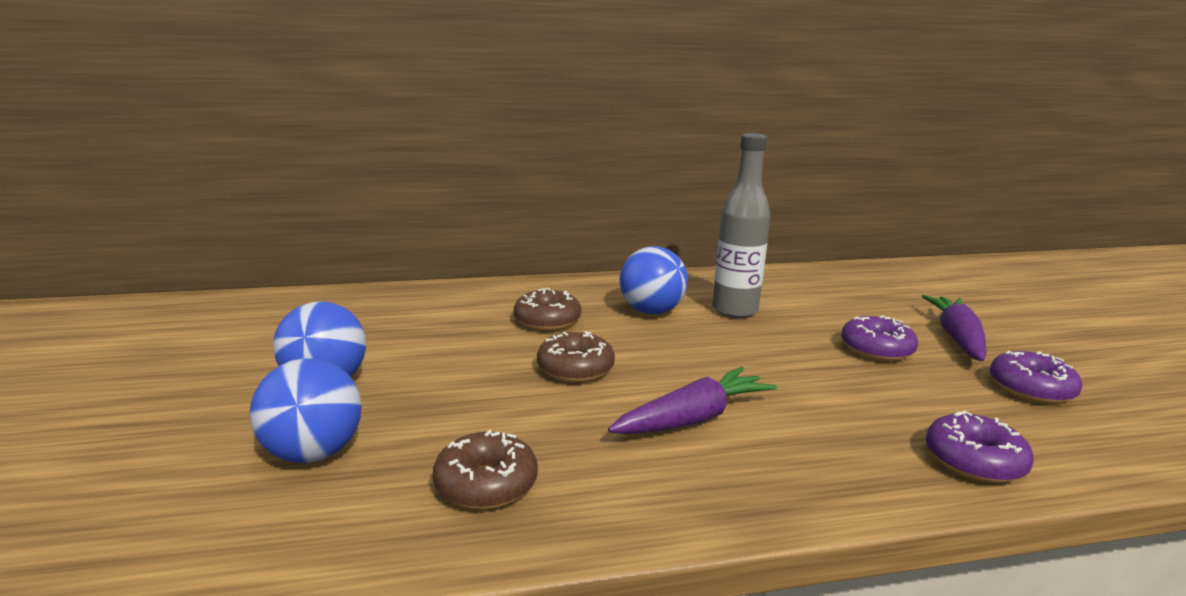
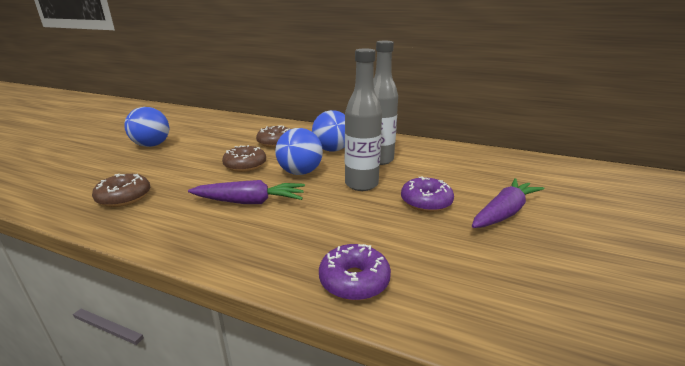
camera: 35 degrees right, 5 degrees up
(313, 453) = (102, 168): blue ball -> blue ball (300, 172)
(776, 349) = (361, 184): none -> grey bottle
(1031, 389) = (496, 260): purple donut -> none

